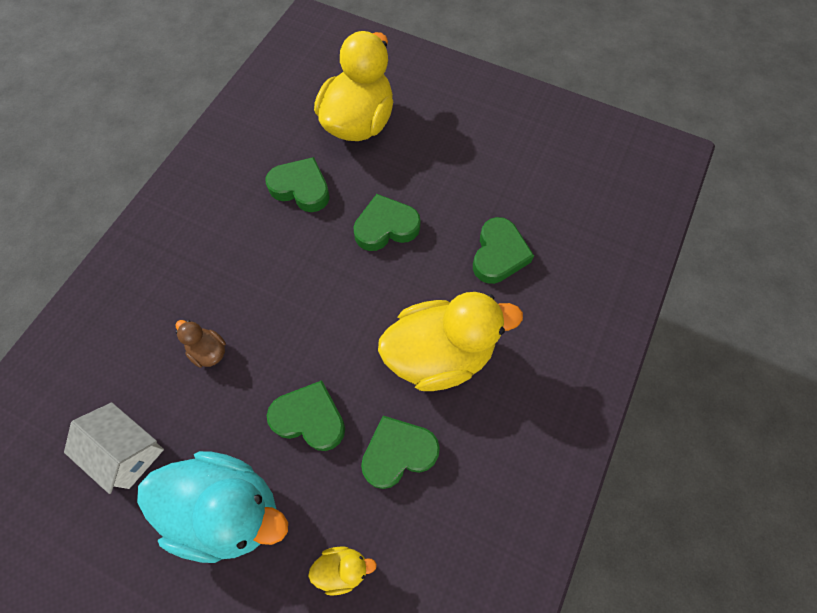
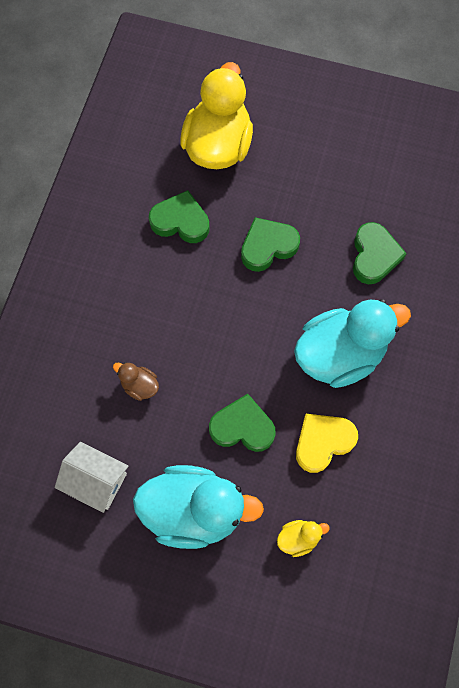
camera: 10 degrees left, 5 degrees up
(398, 453) = (323, 442): green heart -> yellow heart
(440, 354) = (340, 354): yellow duck -> turquoise duck

